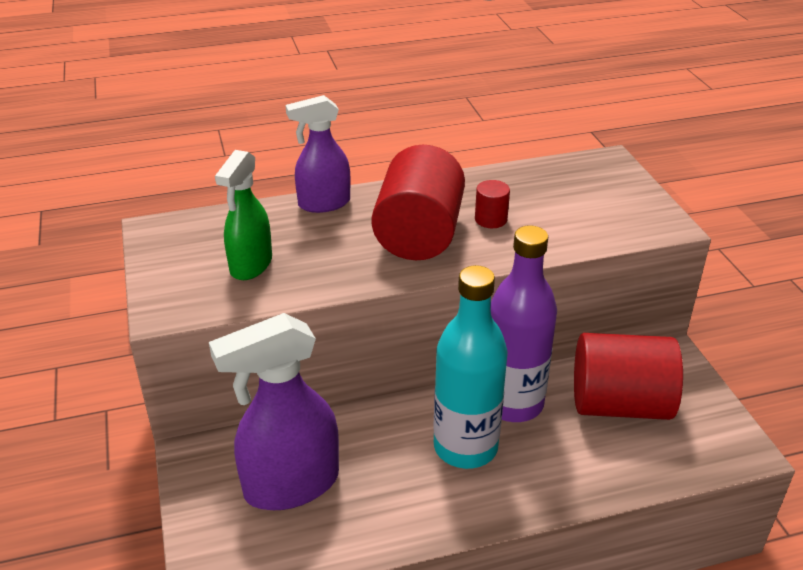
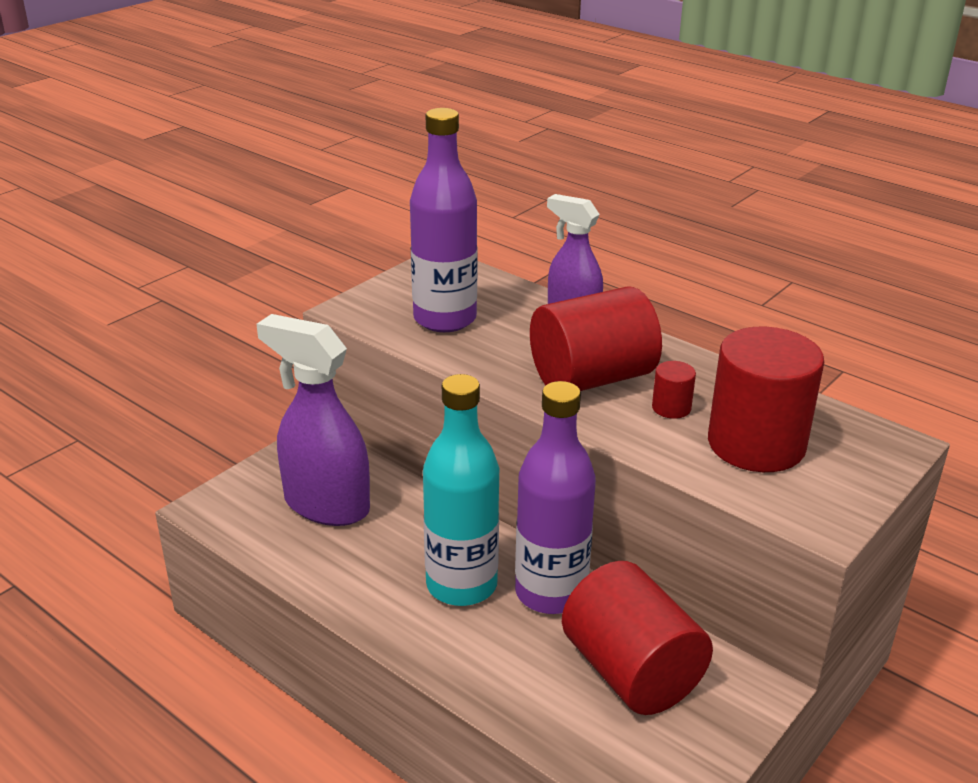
camera: 55 degrees right, 5 degrees down
(251, 265) = (445, 319): green spray bottle -> purple bottle
(564, 208) = (756, 444): none -> red cylinder

